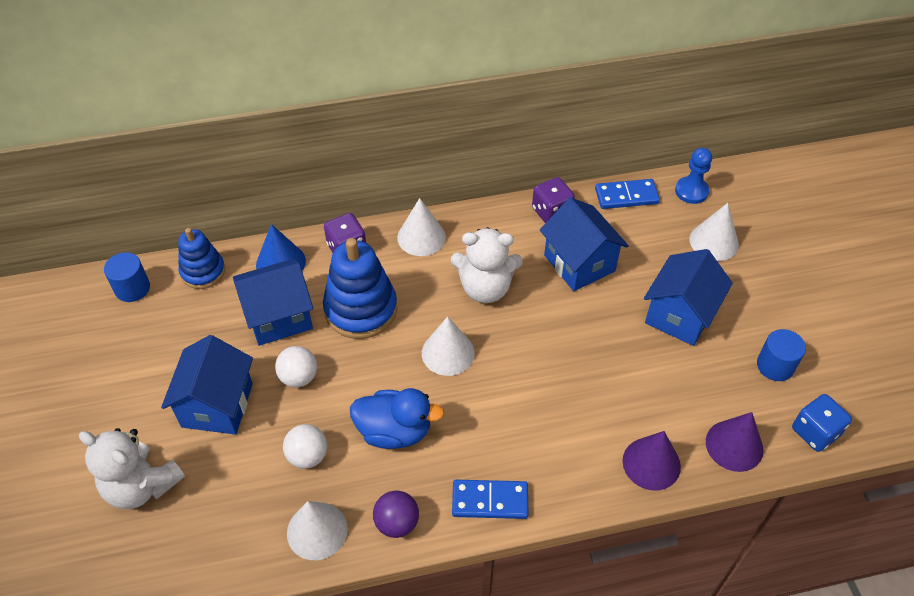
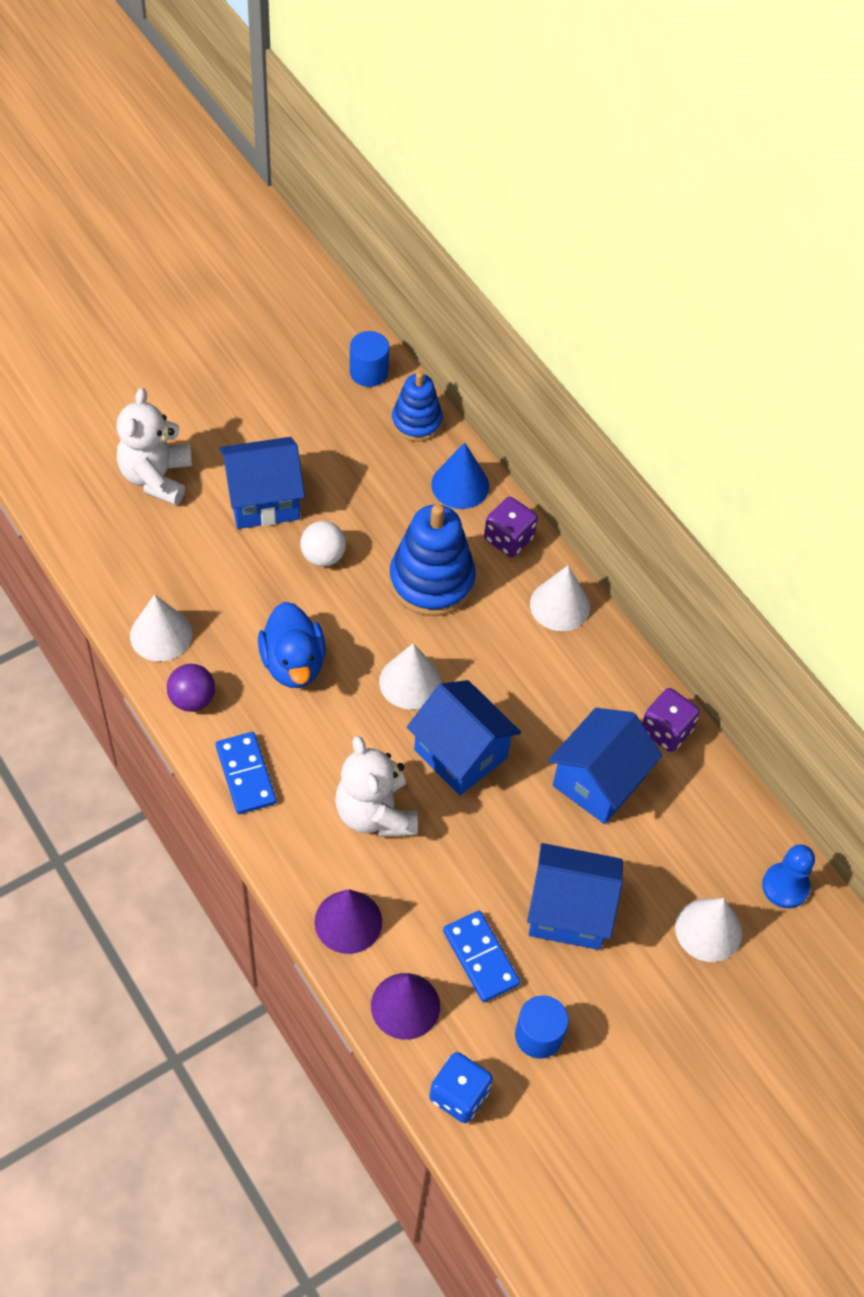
camera: 65 degrees right, 5 degrees up
(279, 317) = (389, 511): blue house -> blue house (460, 754)
(308, 456) = (236, 598): white ball -> none
(485, 288) = (515, 692): white teddy bear -> white teddy bear (375, 813)
(626, 196) = (736, 809): blue domino -> blue domino (481, 957)

